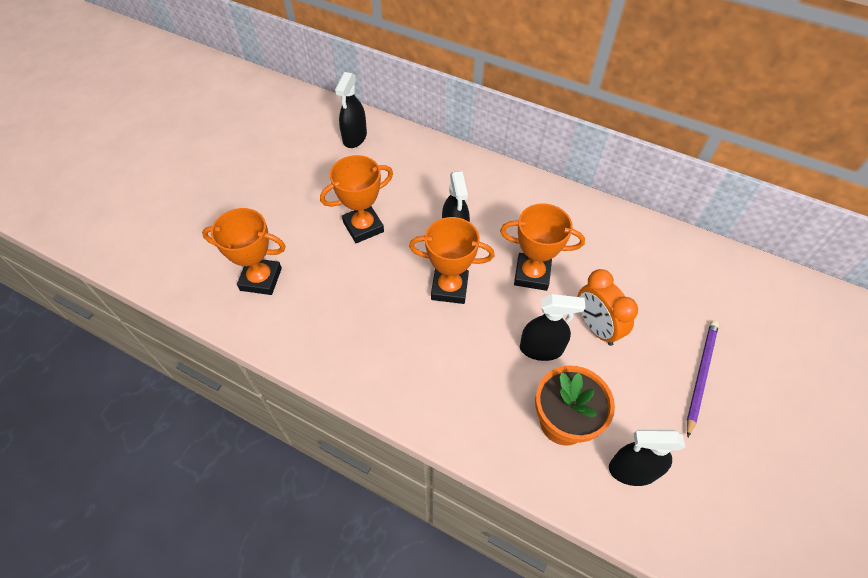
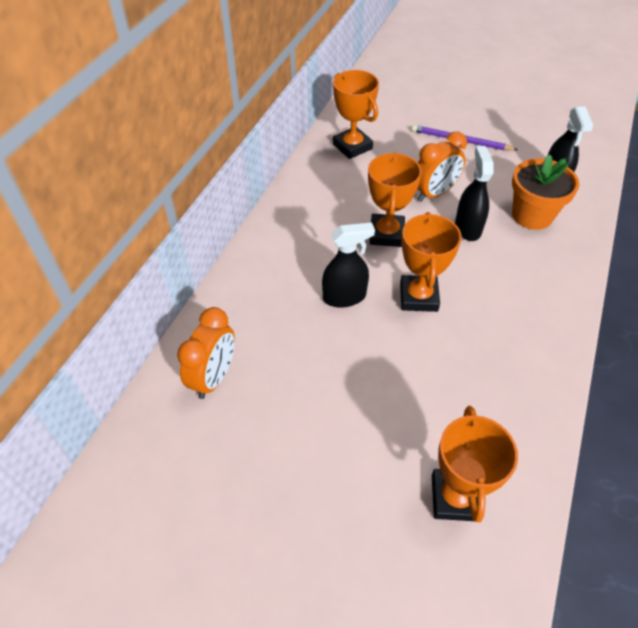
camera: 95 degrees left, 5 degrees down
(354, 137) = (180, 423): black spray bottle -> none
(363, 227) = (347, 389): orange trophy -> orange trophy (352, 146)
(387, 153) = (214, 377): none -> orange clock

